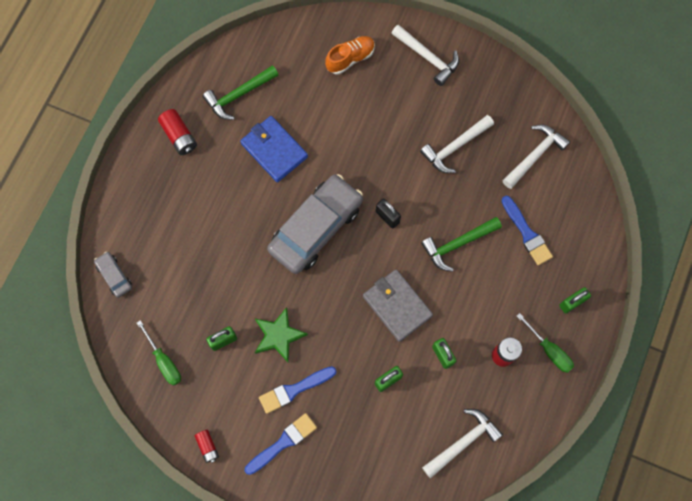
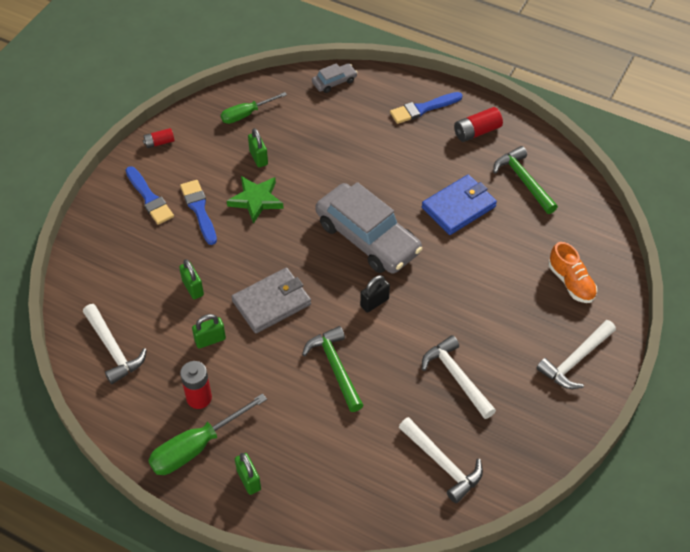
camera: 95 degrees right, 20 degrees down
(526, 233) = (342, 441): blue brush -> blue brush (423, 108)
(549, 350) = (196, 447): green screwdriver -> green screwdriver, size x1.51

